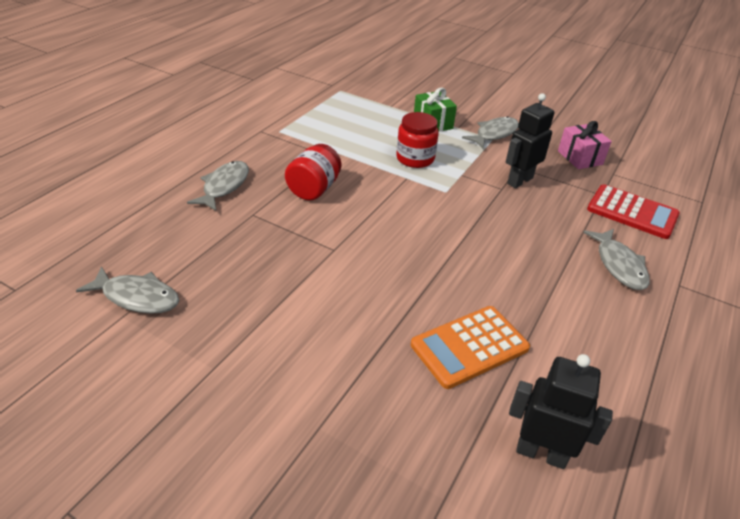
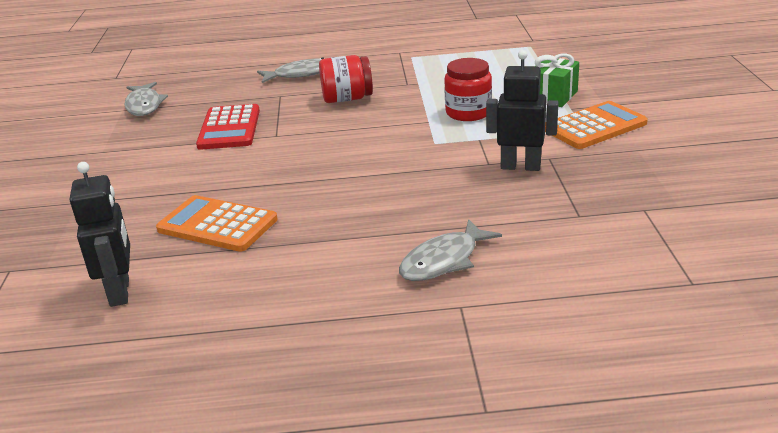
camera: 60 degrees right, 10 degrees down
(494, 134) = (594, 126): grey fish -> orange calculator
(580, 158) = (640, 181): pink gift -> none
(632, 212) = (571, 242): red calculator -> red calculator (229, 128)

